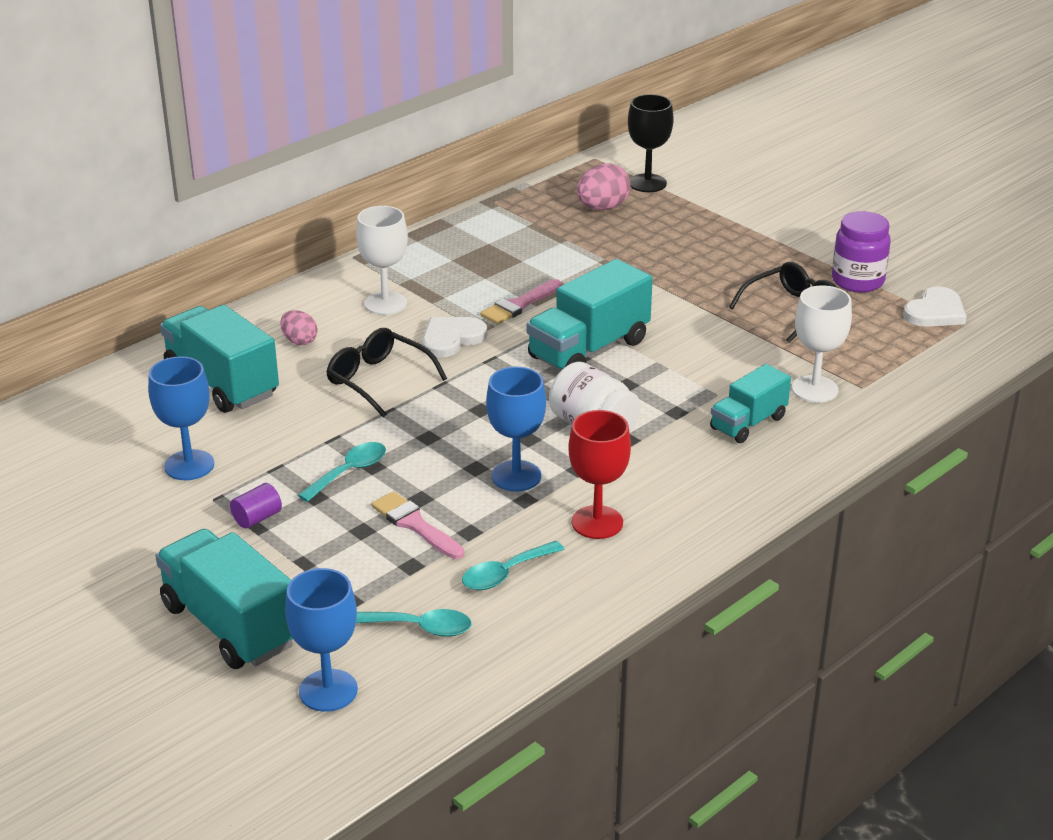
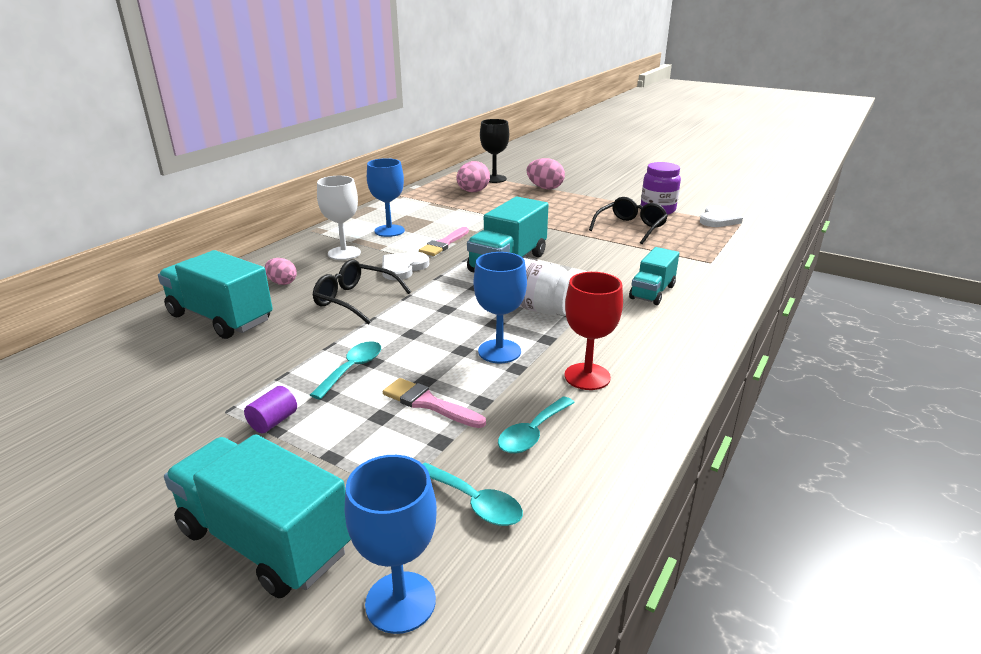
camera: 15 degrees left, 5 degrees down
(189, 465) = (197, 385): blue goblet -> blue goblet (389, 231)
(420, 627) = (475, 503): turquoise spoon -> turquoise spoon turned 45 degrees clockwise
(714, 213) = (545, 188): none -> pink egg
(815, 389) = (680, 267): white goblet -> none

